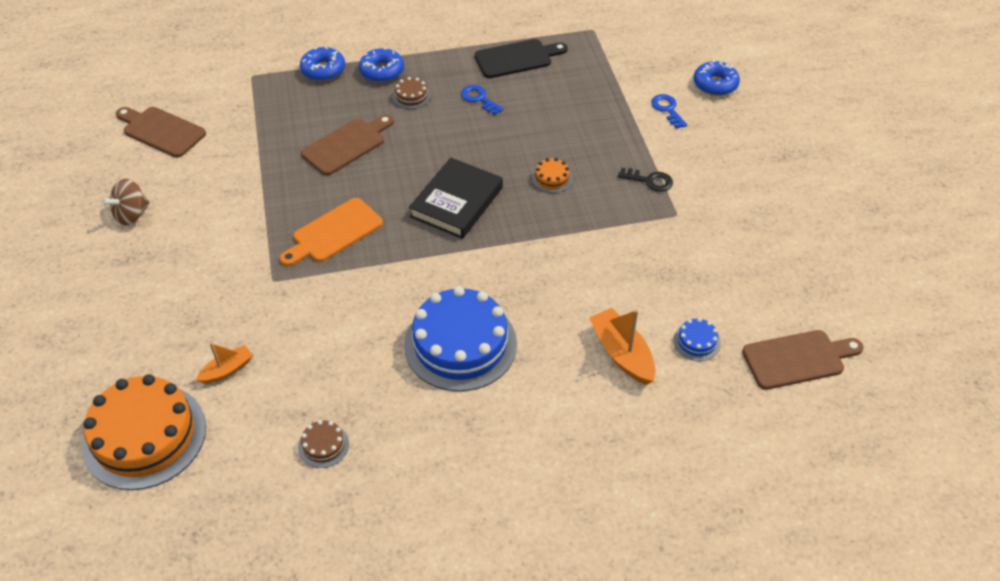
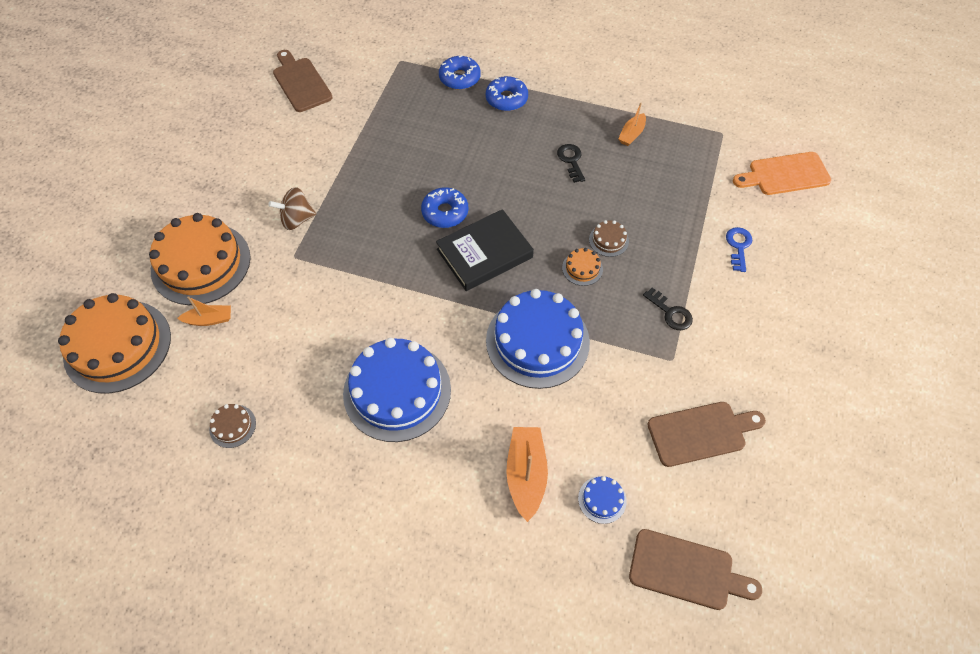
camera: 30 degrees right, 10 degrees up
(131, 215) = (232, 148): brown spinning top -> brown spinning top (297, 219)
(178, 327) = (201, 263): none -> orange cake
(334, 232) = (367, 235): orange cutting board -> orange cutting board (785, 174)
(347, 145) = (431, 157): brown cutting board -> brown cutting board (701, 433)
(411, 96) = (515, 133): brown cake -> brown cake (608, 240)
(479, 99) = (571, 161): blue key -> black key
(517, 58) = (631, 134): black cutting board -> orange boat
(555, 250) = (537, 341): none -> blue cake
(715, 84) = (804, 240): blue donut -> blue donut (445, 212)

